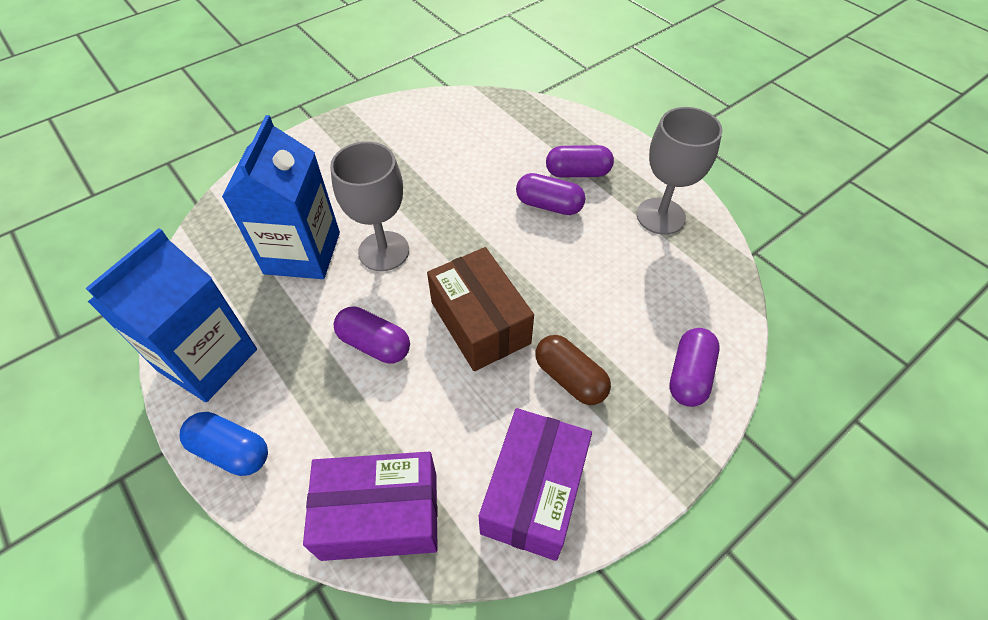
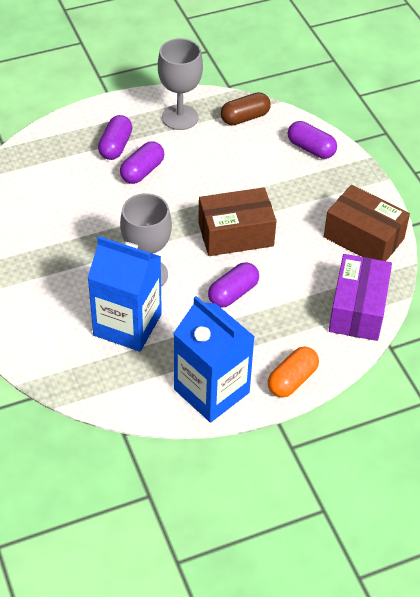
camera: 75 degrees left, 5 degrees down
(231, 451) = (292, 380): blue capsule -> orange capsule
(534, 493) = (363, 238): purple box -> brown box
(570, 378) = (294, 202): brown capsule -> brown capsule (245, 118)

